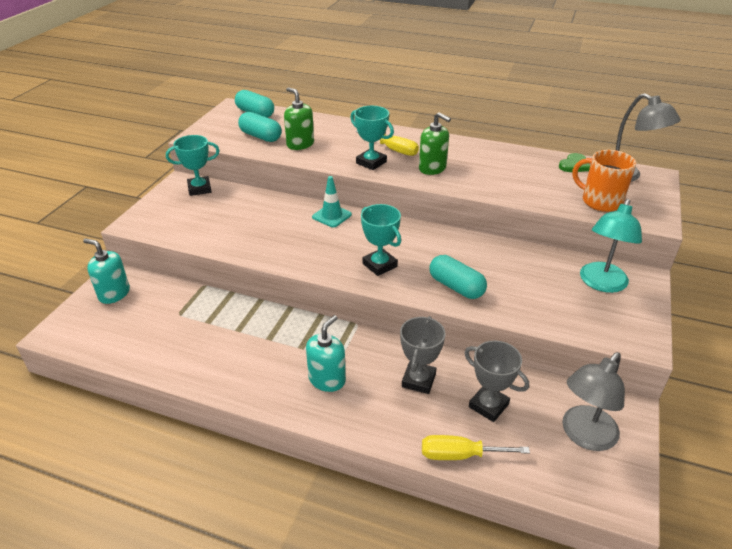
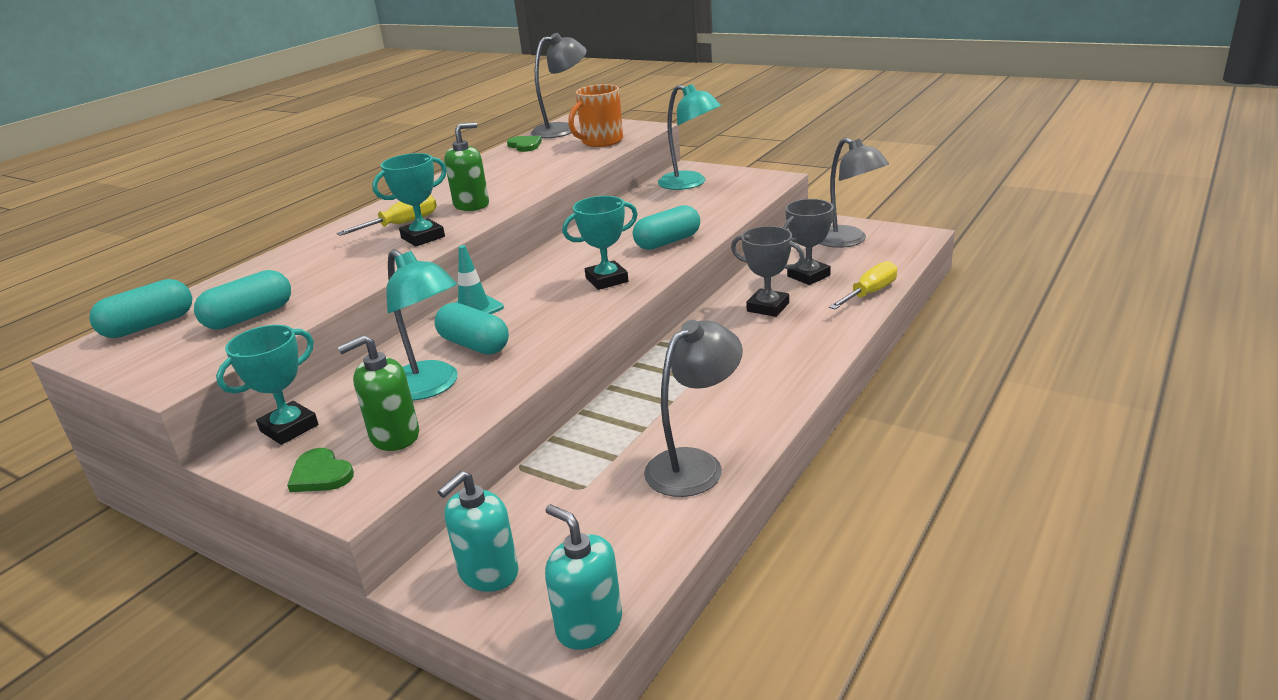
camera: 75 degrees left, 10 degrees down
(155, 209) = (320, 474): none -> green heart
(194, 360) = (695, 464): none -> grey lamp
(199, 189) = (289, 428): turquoise trophy -> turquoise trophy turned 45 degrees clockwise
(233, 222) = (431, 387): none -> turquoise lamp
(282, 226) = (474, 345): none -> turquoise capsule
(300, 144) = (315, 284): green soap dispenser -> green soap dispenser (394, 436)
(327, 379) = (756, 360): turquoise soap dispenser -> turquoise soap dispenser (589, 625)
(460, 455) = (870, 293): yellow screwdriver -> yellow screwdriver turned 150 degrees counterclockwise

